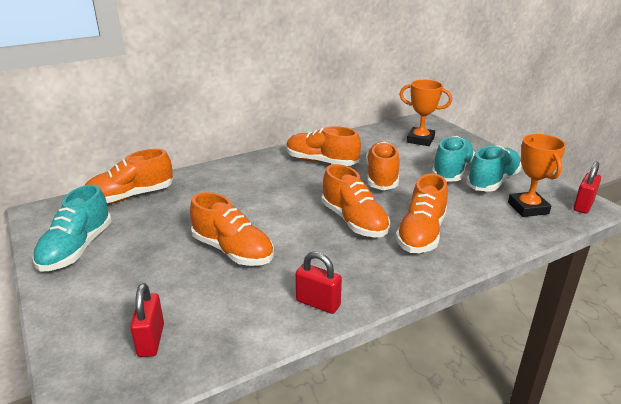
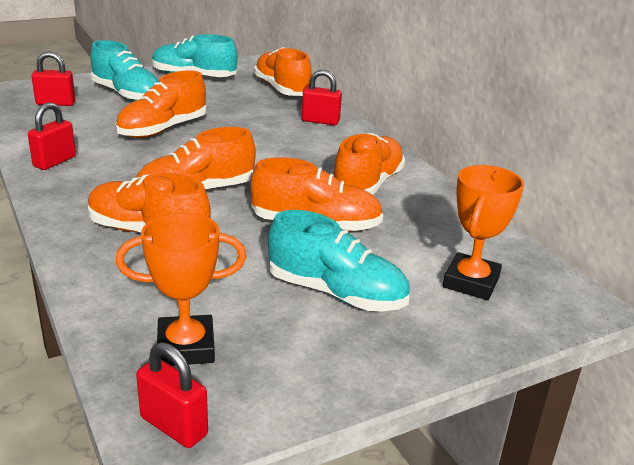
camera: 90 degrees right, 0 degrees up
(211, 178) = (320, 121): none -> red padlock
(492, 181) = (291, 330): turquoise shoe -> turquoise shoe (127, 95)

